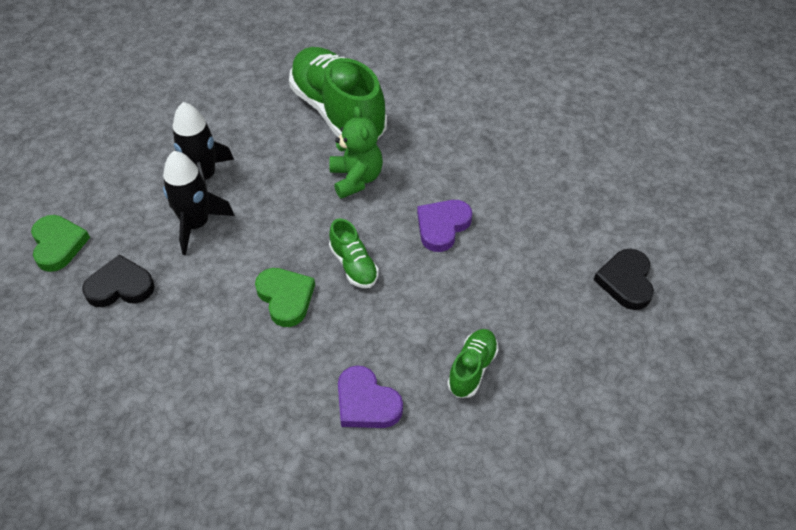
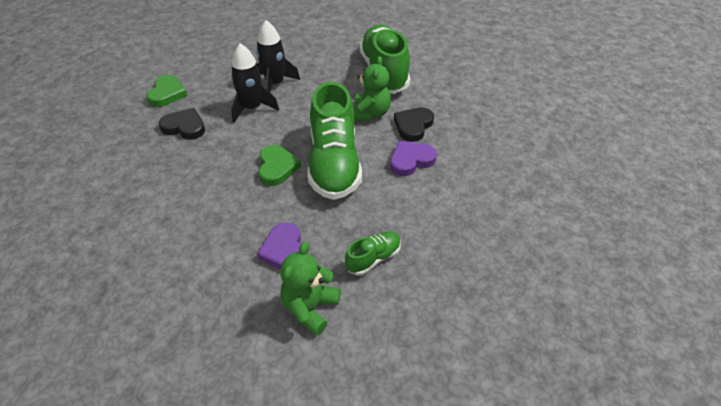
camera: 25 degrees right, 5 degrees down
(354, 265) = (334, 164): green shoe -> green shoe, size x2.17
(438, 458) = (310, 308): none -> green teddy bear
(626, 281) = (530, 244): black heart -> black heart (413, 126)

